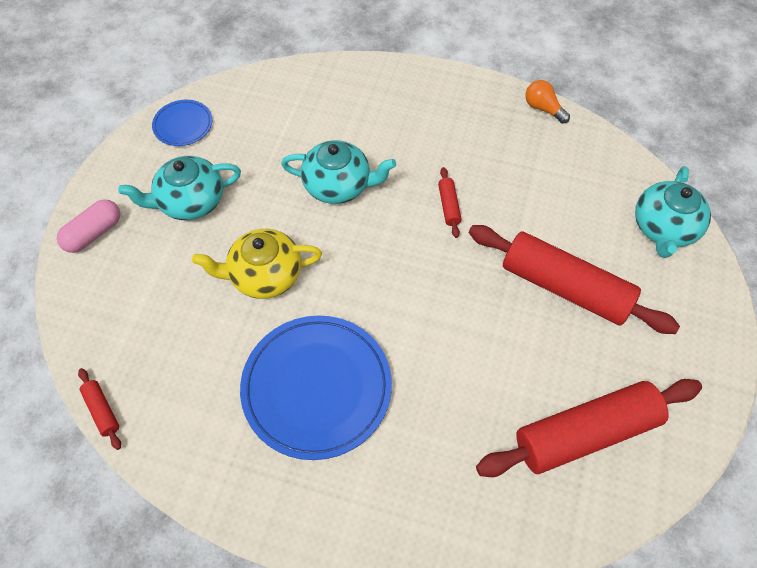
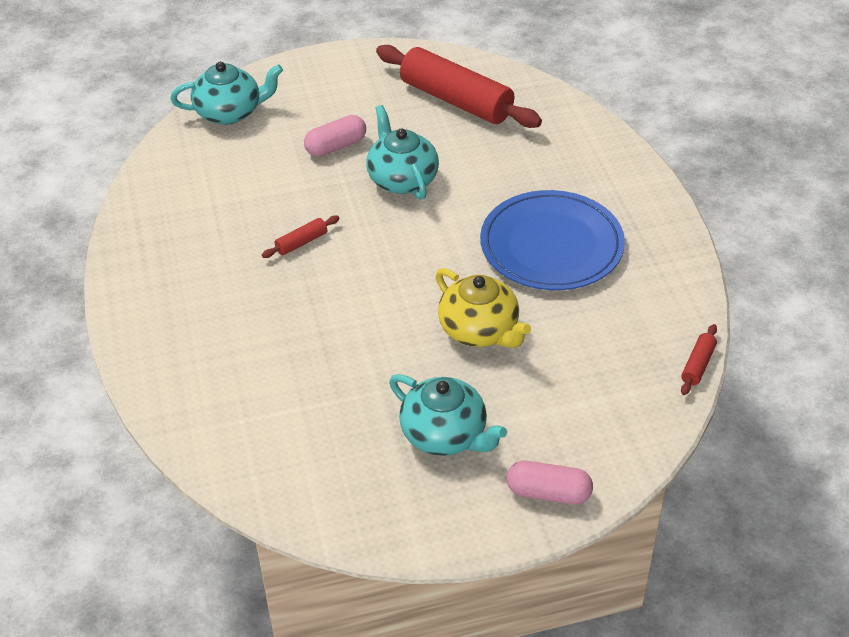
camera: 120 degrees left, 15 degrees down
(183, 125) = (348, 507): blue plate -> none
(338, 185) = (335, 328): turquoise teapot -> turquoise teapot (402, 179)
(543, 108) = (125, 224): orange light bulb -> none
(565, 287) = (336, 146): red rolling pin -> pink capsule

